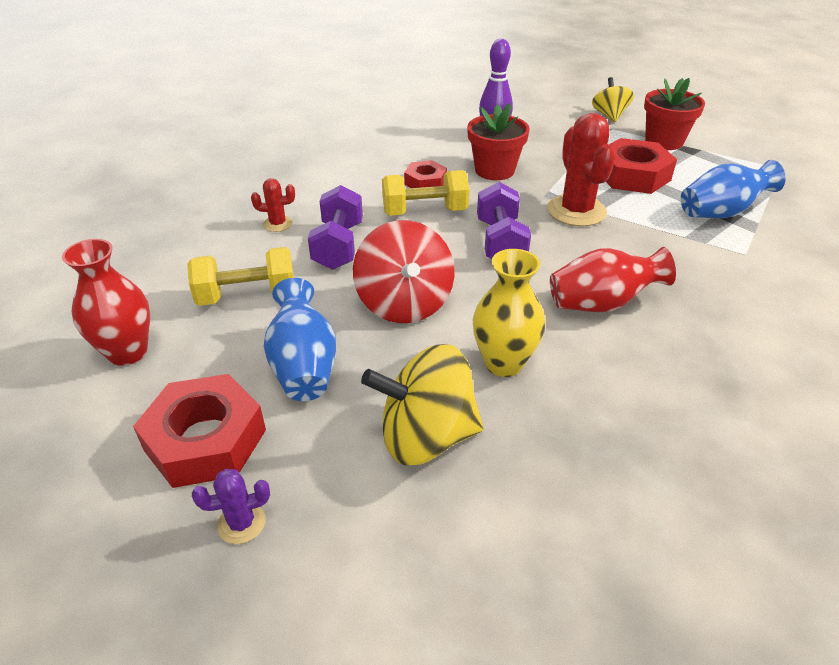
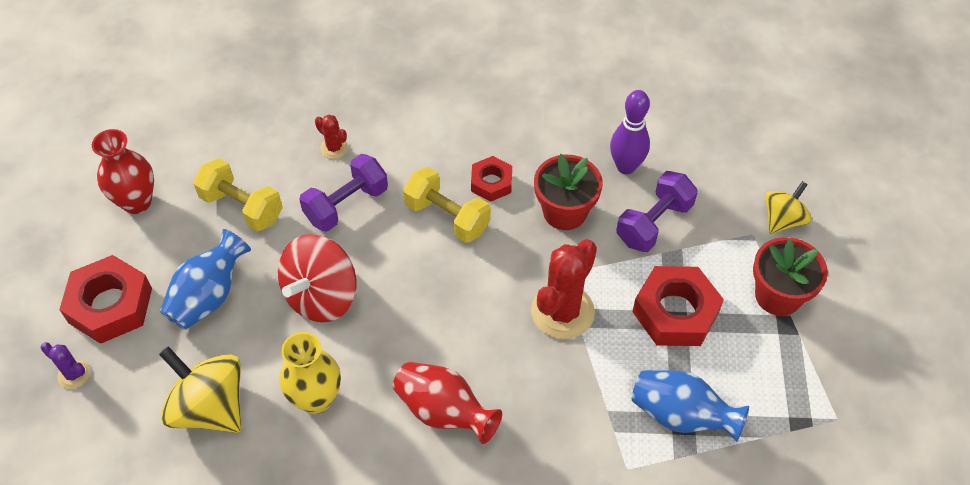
camera: 45 degrees right, 15 degrees up
(500, 242) = (458, 295): purple dumbbell -> purple dumbbell (654, 223)

